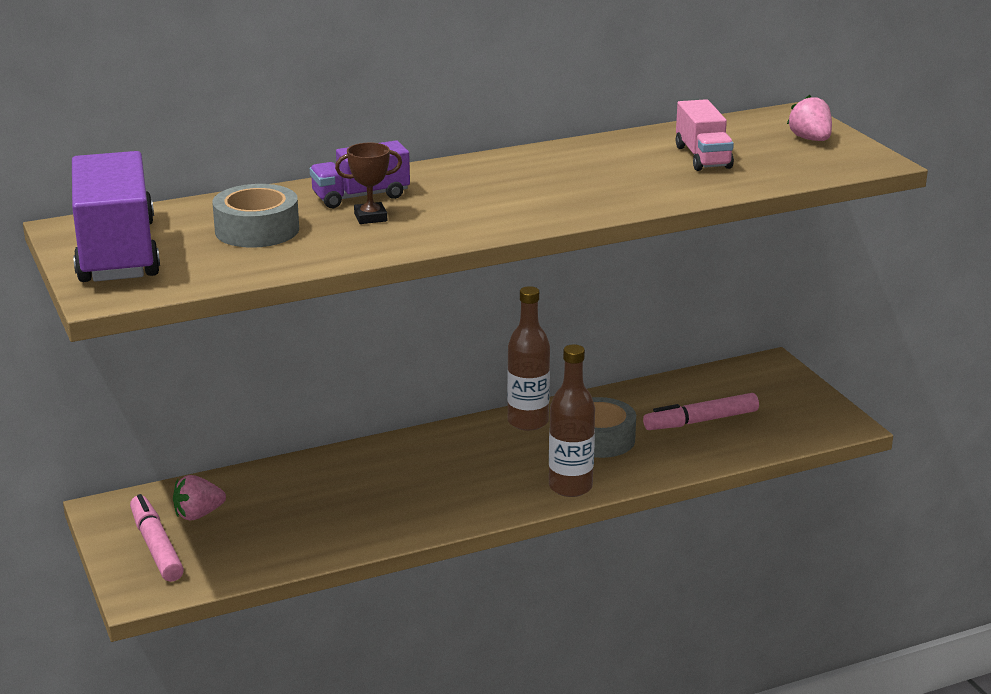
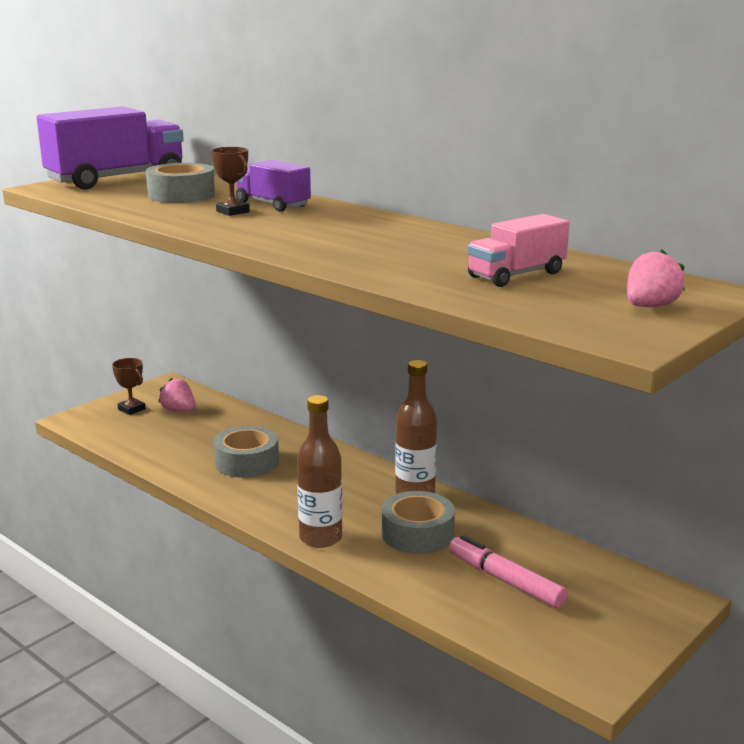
camera: 65 degrees right, 5 degrees down
(156, 547) = (131, 409): pink marker -> brown trophy
(378, 495) = (247, 462): none -> grey tape

